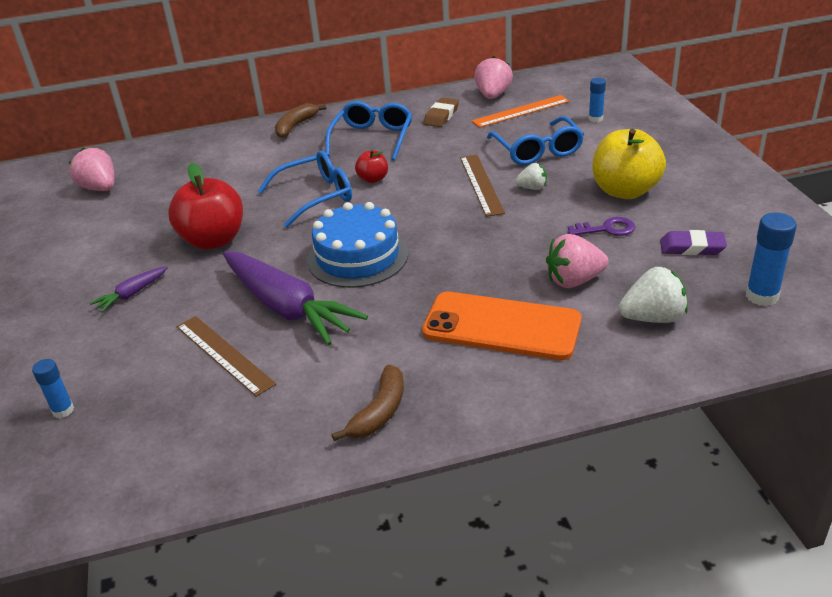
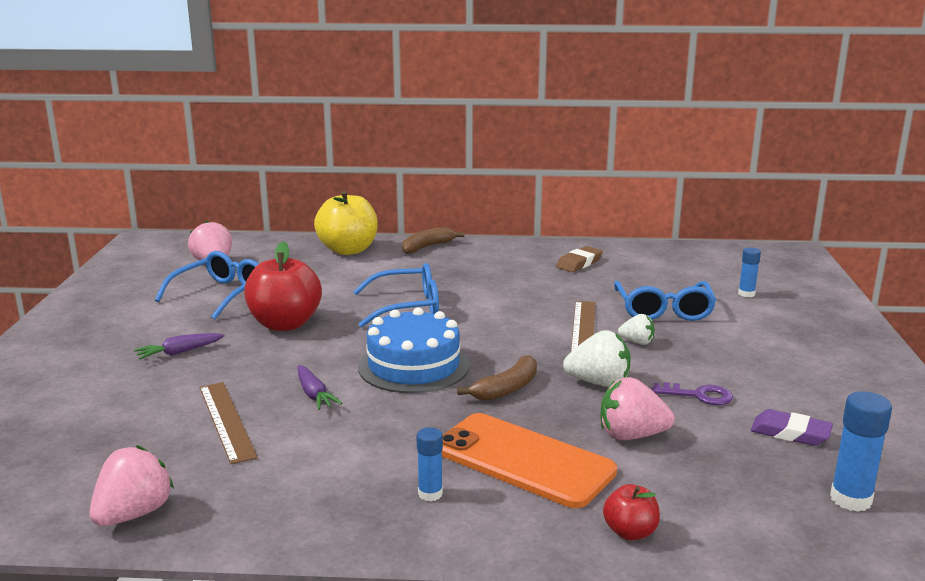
camera: 15 degrees right, 15 degrees down
(63, 410) = (49, 433): blue glue stick -> blue glue stick (430, 494)
(287, 308) = (314, 395): purple carrot -> purple carrot, size x0.44
(372, 138) = (496, 270): blue glasses -> blue glasses (221, 294)
(373, 179) = (473, 303): red apple -> red apple (630, 532)
(379, 412) = (342, 508): brown banana -> brown banana (507, 389)
(493, 95) = (644, 255): pink strawberry -> pink strawberry (134, 514)
(521, 111) = (666, 273): orange ruler -> none
(625, 191) = (741, 364): yellow apple -> yellow apple (348, 250)
(652, 318) = (702, 491): white strawberry -> white strawberry (599, 383)

